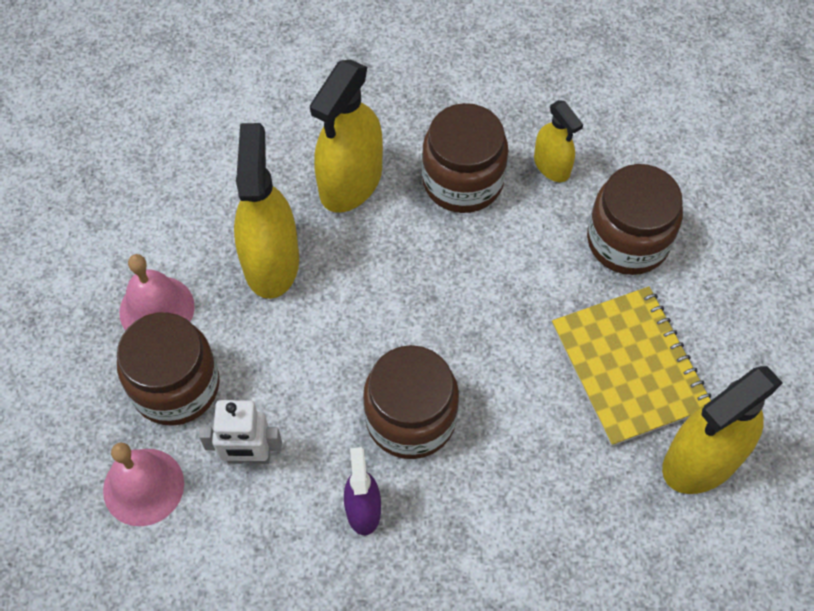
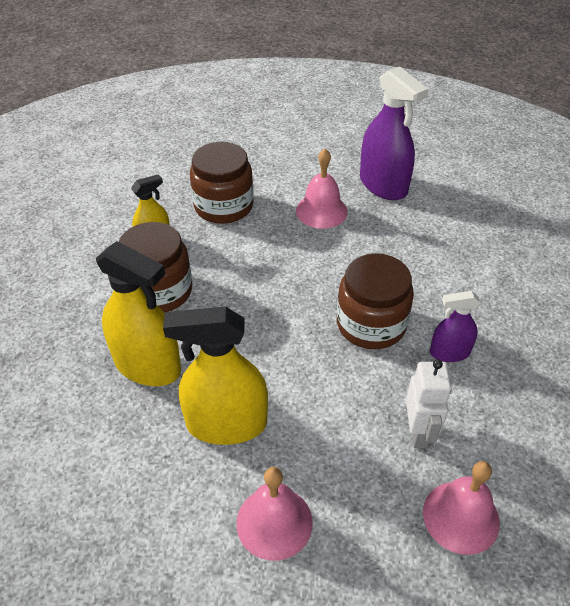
camera: 90 degrees left, 15 degrees down
(175, 386) = (357, 497): brown jar -> none
(629, 367) = (321, 211): yellow notebook -> pink bell
(701, 460) = (383, 185): yellow spray bottle -> purple spray bottle

